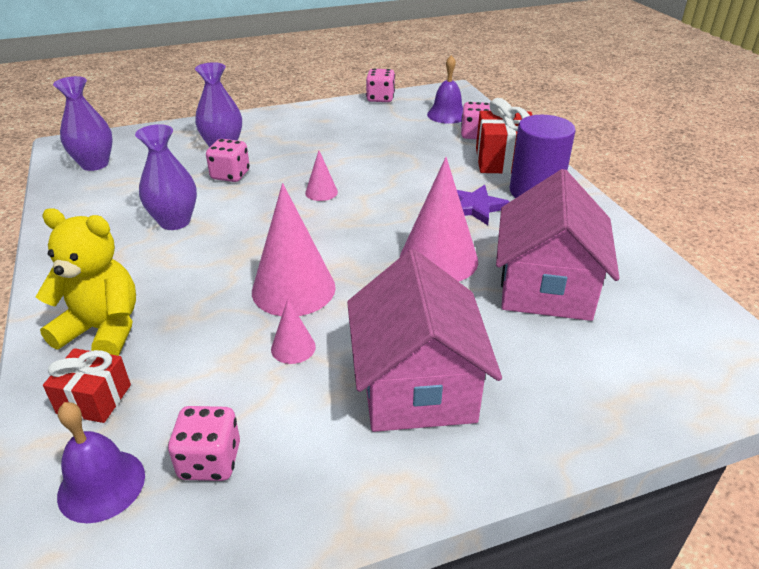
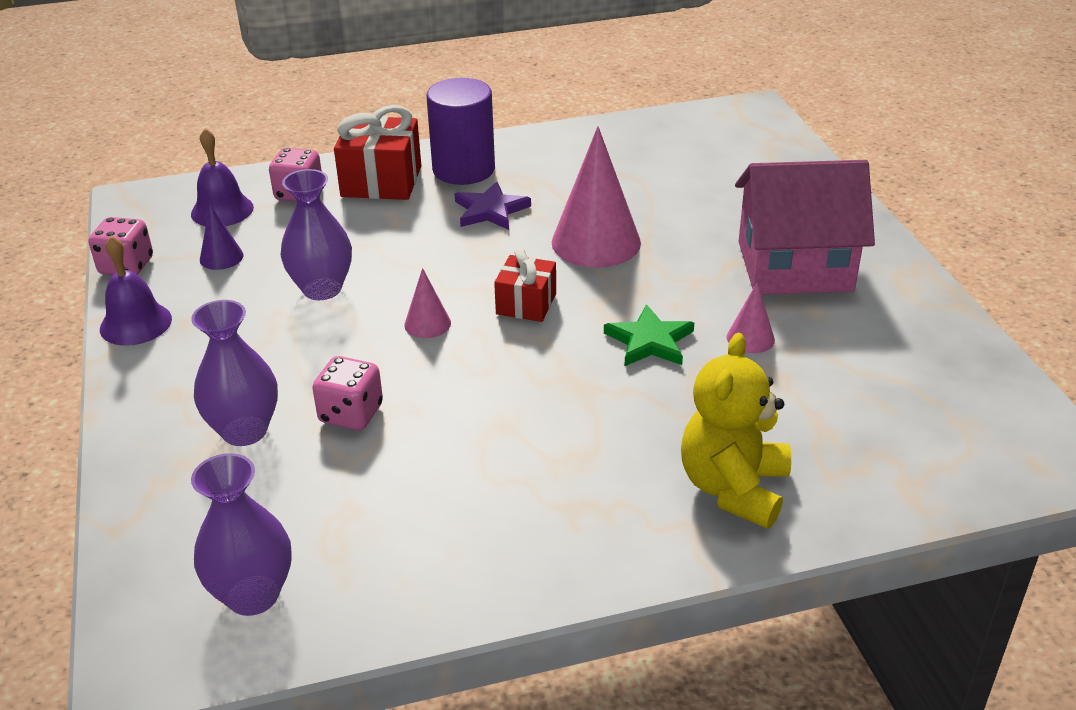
camera: 85 degrees left, 0 degrees up
(94, 399) = (848, 473): red gift -> red gift (526, 304)
(101, 485) = (954, 446): purple bell -> purple bell (135, 323)
(175, 221) = (483, 458): purple vase -> purple vase (322, 289)
(210, 461) = (909, 381): pink dice -> none
(293, 289) = (649, 341): pink cone -> green star
(393, 121) = (221, 257): none -> purple cone
(546, 287) = (647, 186): pink house -> none

